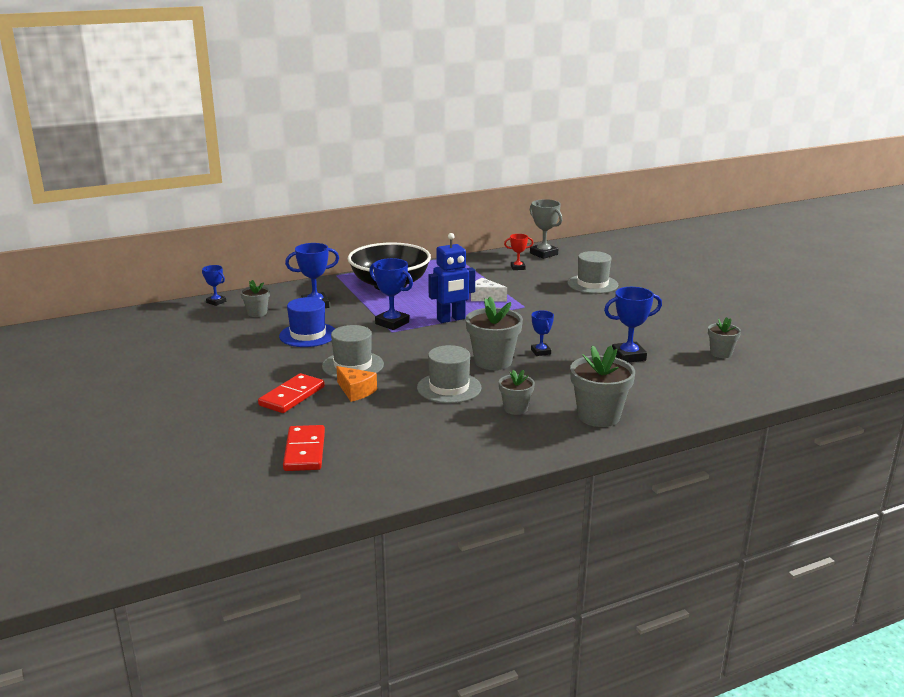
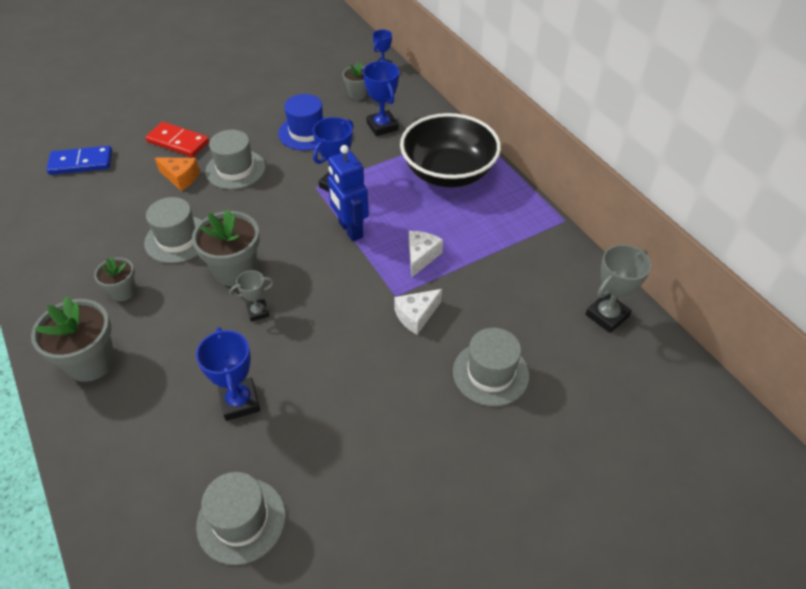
camera: 85 degrees right, 25 degrees up
(304, 451) = (81, 162): red domino -> blue domino
(356, 391) = (181, 178): orange cheese -> orange cheese turned 105 degrees counterclockwise
(518, 267) = (538, 286): red trophy -> none
(540, 352) = (258, 312): blue trophy -> grey trophy
(544, 301) = (416, 315): none -> white cheese
(721, 353) = (241, 520): grey flower pot -> grey hat

